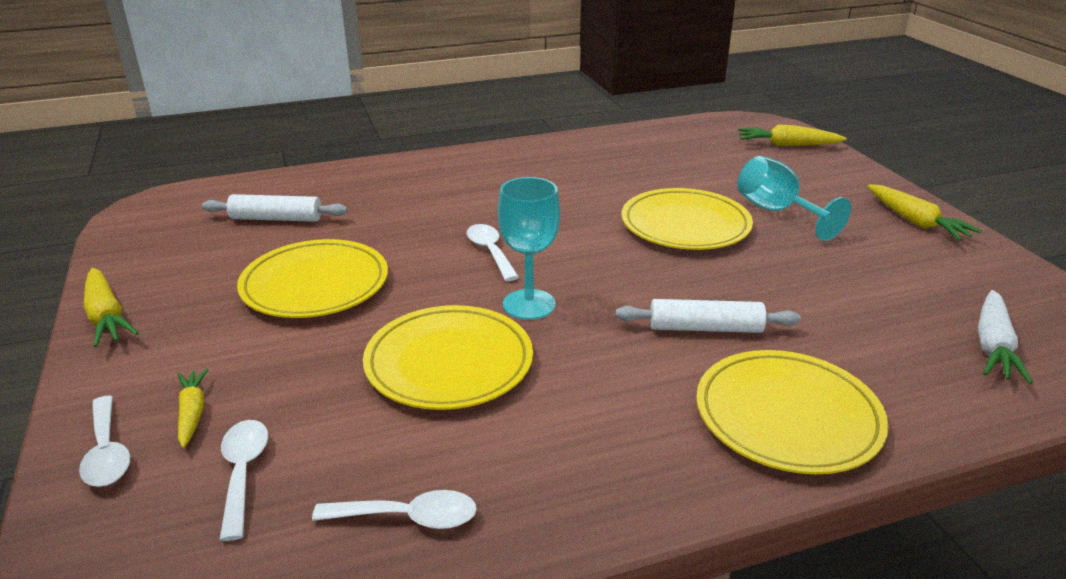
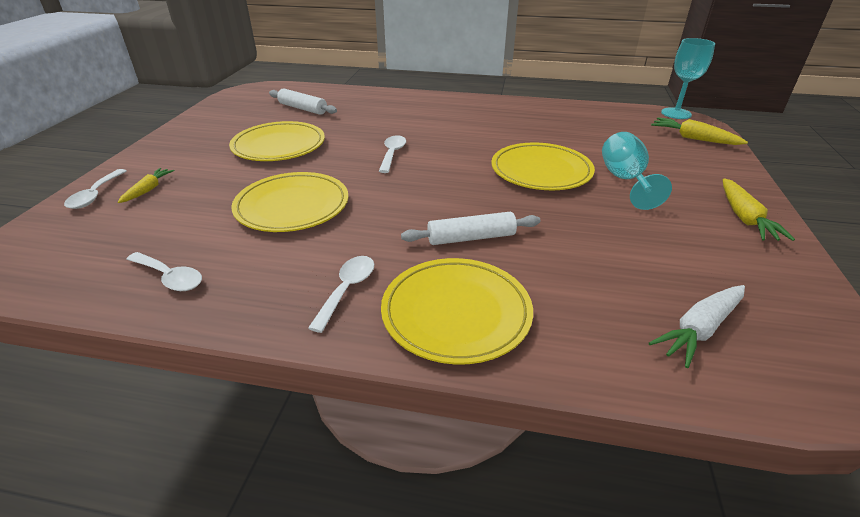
camera: 30 degrees right, 5 degrees up
(107, 316) = (172, 135): yellow carrot -> none
(243, 473) = (132, 225): white spoon -> white spoon (347, 290)
(529, 304) = (377, 189): turquoise goblet -> turquoise goblet (676, 113)
(705, 328) = (471, 238): white rolling pin -> white rolling pin turned 45 degrees counterclockwise

